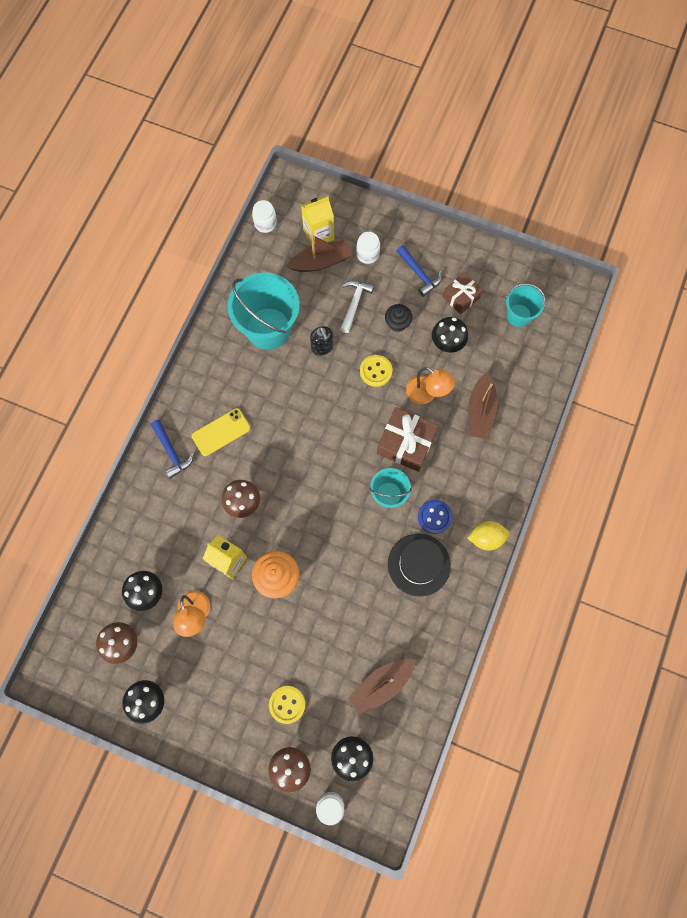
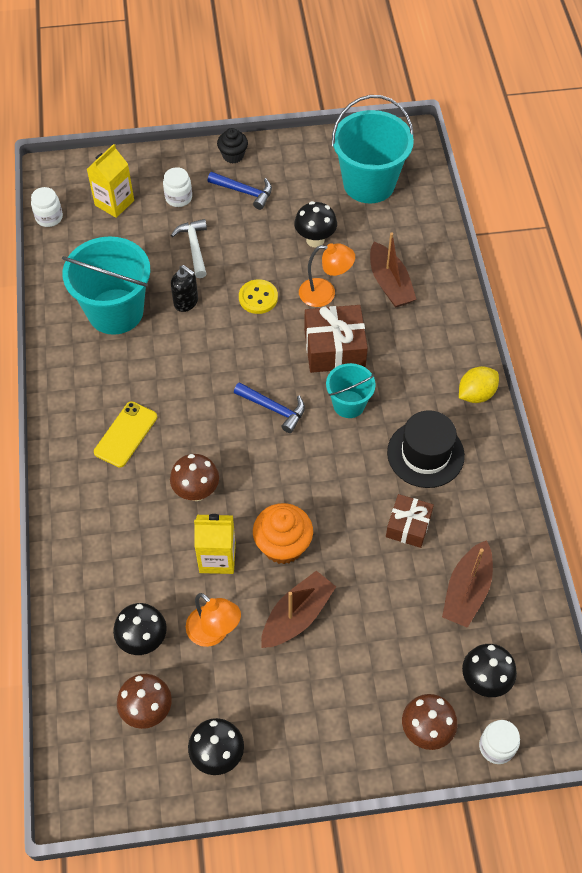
camera: 30 degrees left, 15 degrees down
(171, 452) = (81, 482): blue hammer -> blue hammer (273, 409)
(287, 704) = (378, 668): yellow button -> none
(321, 262) = (133, 226): brown boat -> brown boat (297, 616)
(397, 323) = (251, 245): black cupcake -> black cupcake (233, 155)
(434, 517) = (410, 401): blue button -> none
(461, 297) = (301, 193): brown gift -> brown gift (408, 526)
(518, 315) = (369, 183): turquoise bucket -> turquoise bucket, size x1.82

